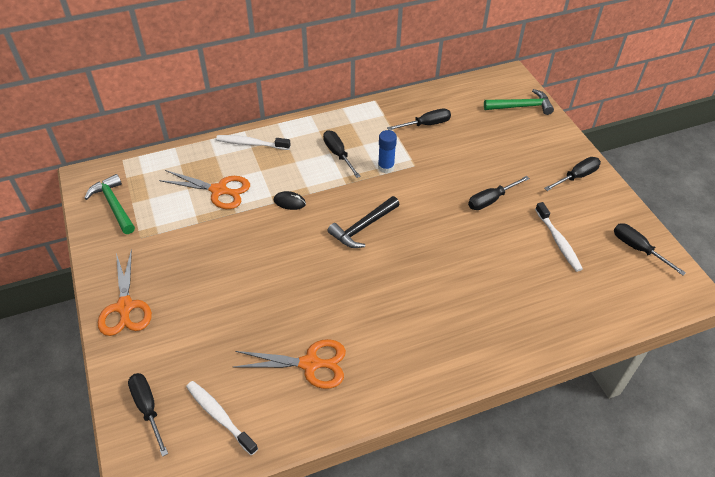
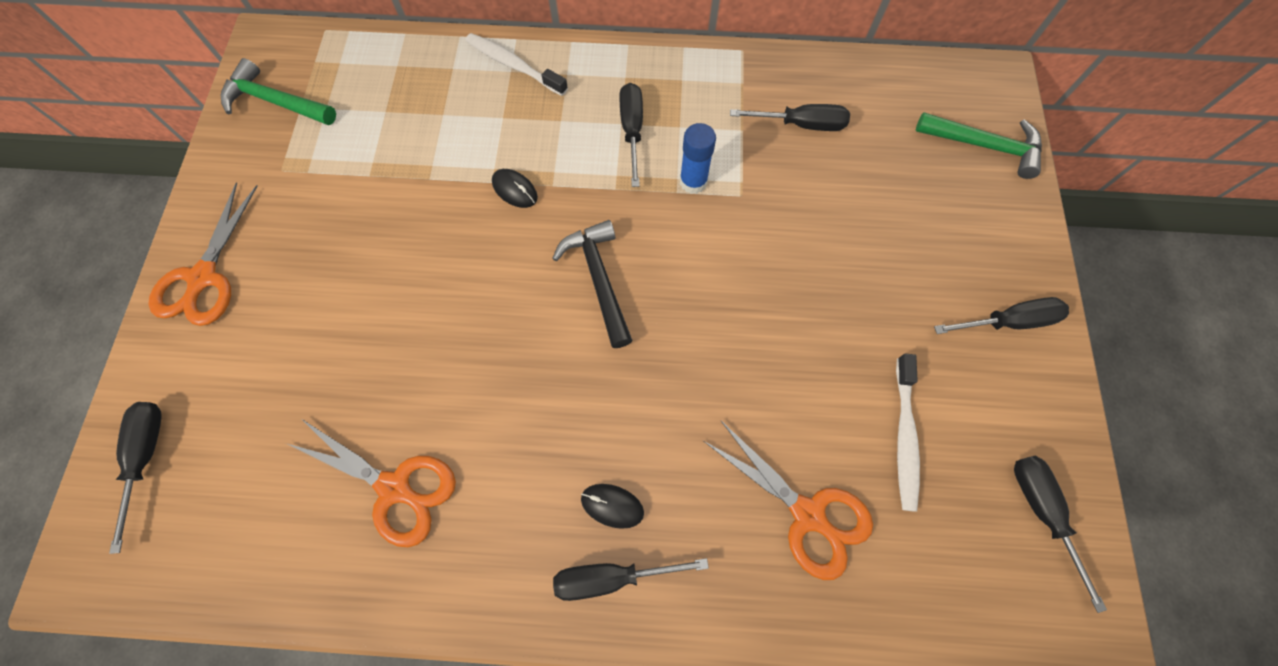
camera: 25 degrees right, 20 degrees up
(114, 205) = (275, 102): green hammer -> green hammer turned 60 degrees counterclockwise
(219, 190) = (426, 131): orange scissors -> orange scissors (807, 514)
(219, 416) = (228, 516): white toothbrush -> none
(363, 227) = (598, 279): black hammer -> black hammer turned 90 degrees clockwise
(434, 325) = (612, 505): none -> black mouse
(491, 200) = (831, 309): black screwdriver -> black screwdriver (611, 577)

